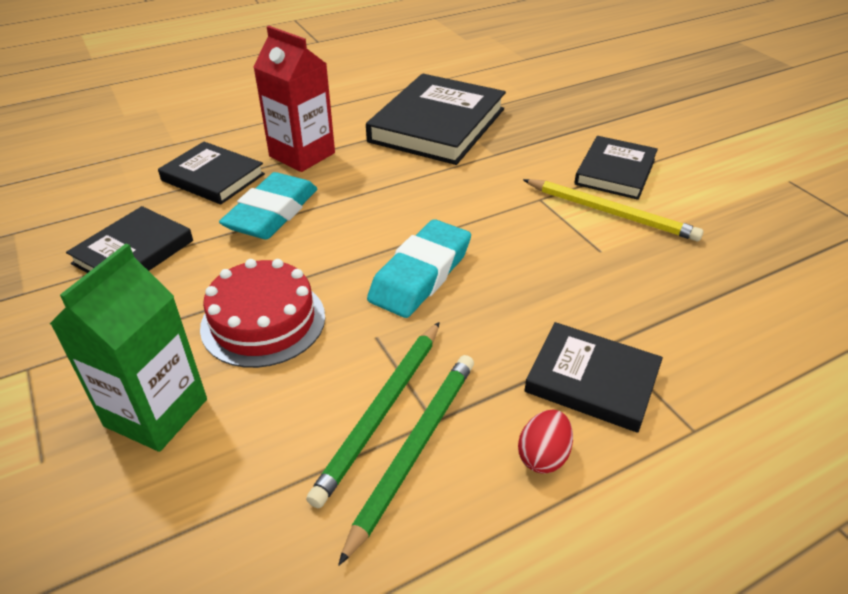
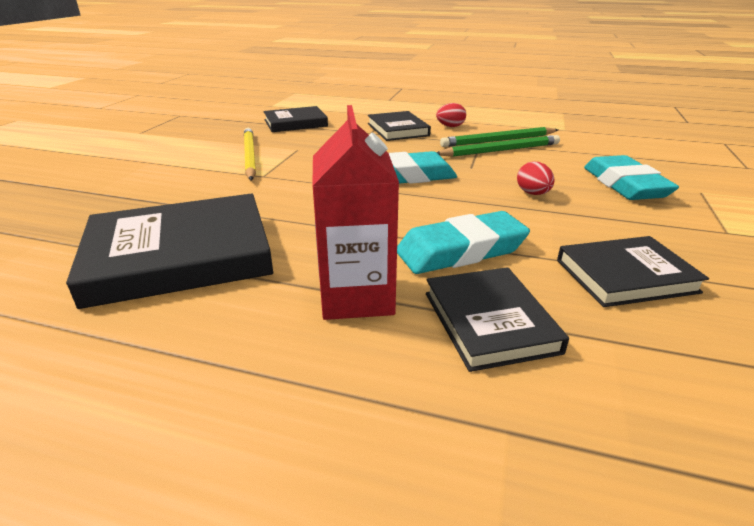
camera: 135 degrees left, 10 degrees down
(156, 412) = (625, 185): green carton -> turquoise eraser
(263, 321) = (533, 193): red cake -> red egg
(615, 172) = (187, 167): black book -> black book (295, 123)

